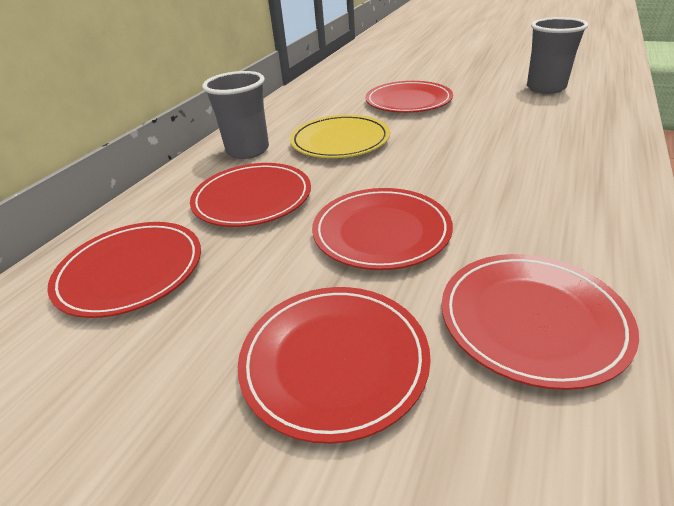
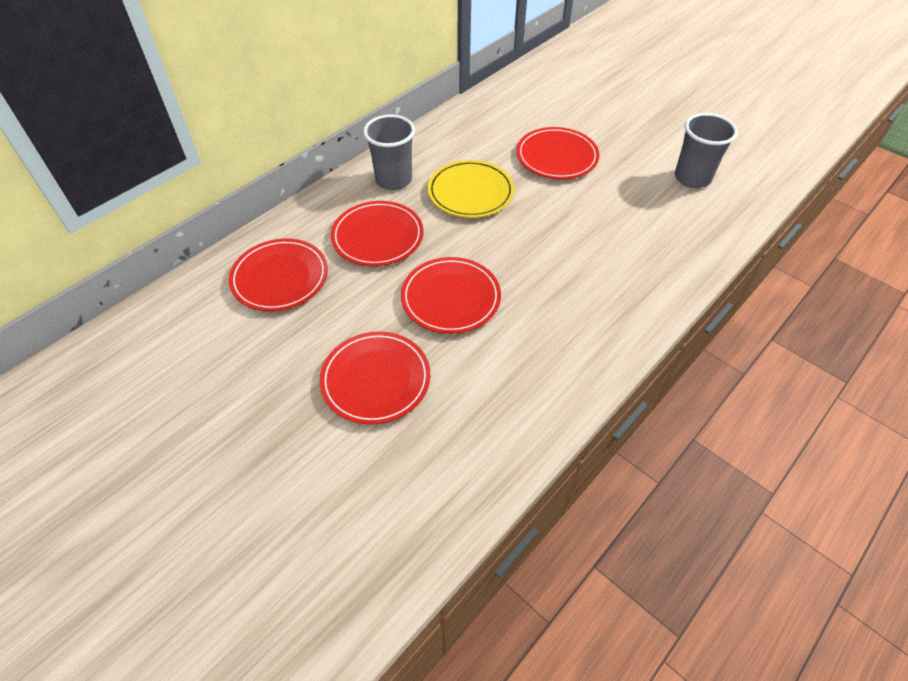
camera: 15 degrees right, 15 degrees up
(531, 320) = (499, 392): red plate -> none

